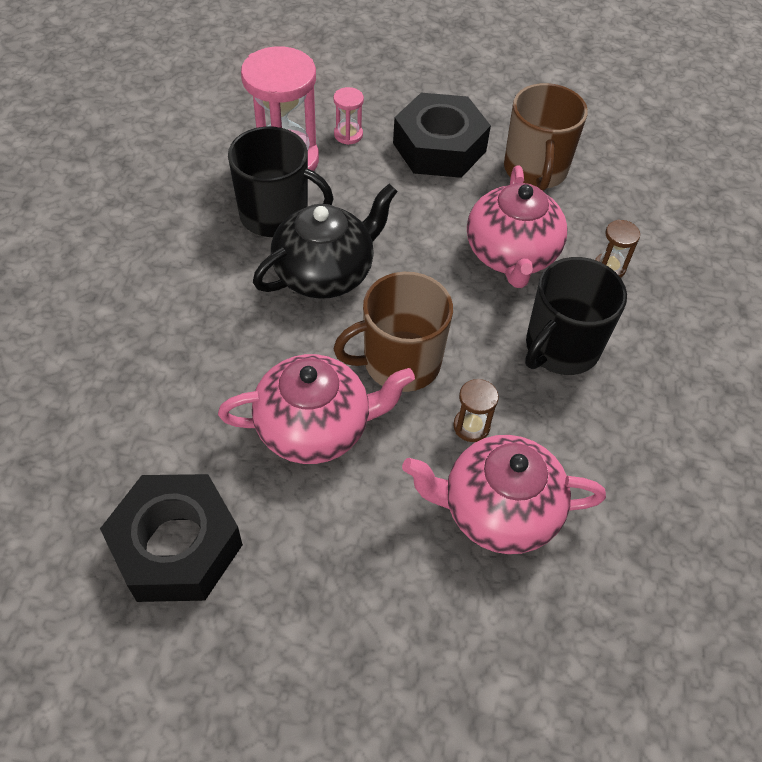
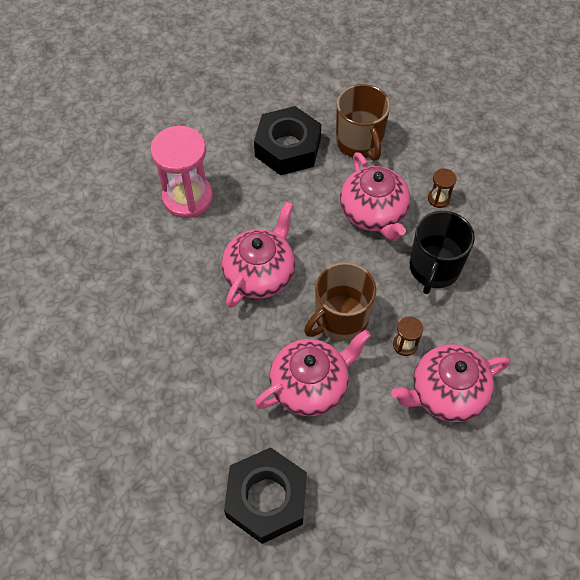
camera: 20 degrees left, 5 degrees up
(276, 215) = (204, 243): black mug -> none
(325, 273) = (260, 274): black teapot -> pink teapot
(348, 135) = (220, 161): pink hourglass -> none

